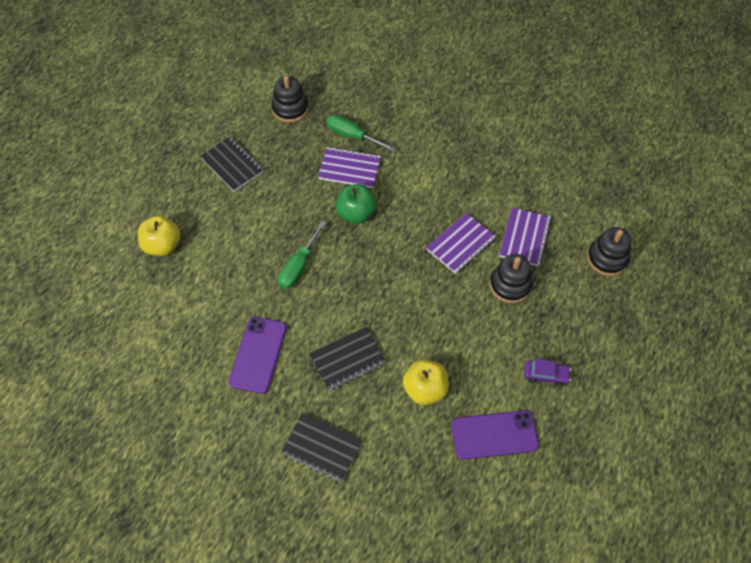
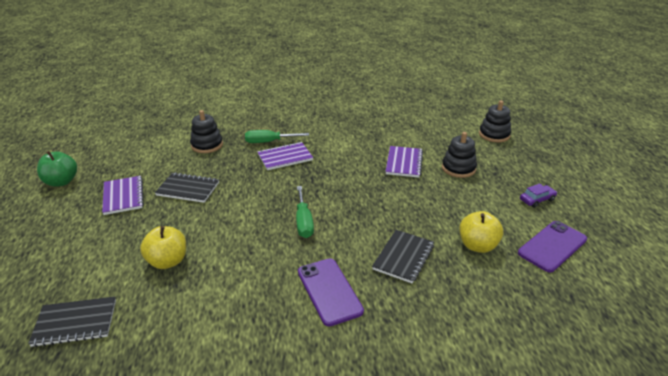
camera: 35 degrees left, 25 degrees down
(321, 448) = (451, 325): black notebook -> black notebook (75, 323)
(356, 213) = (315, 177): green apple -> green apple (61, 182)
(524, 238) = (438, 145): purple notebook -> purple notebook (123, 196)

